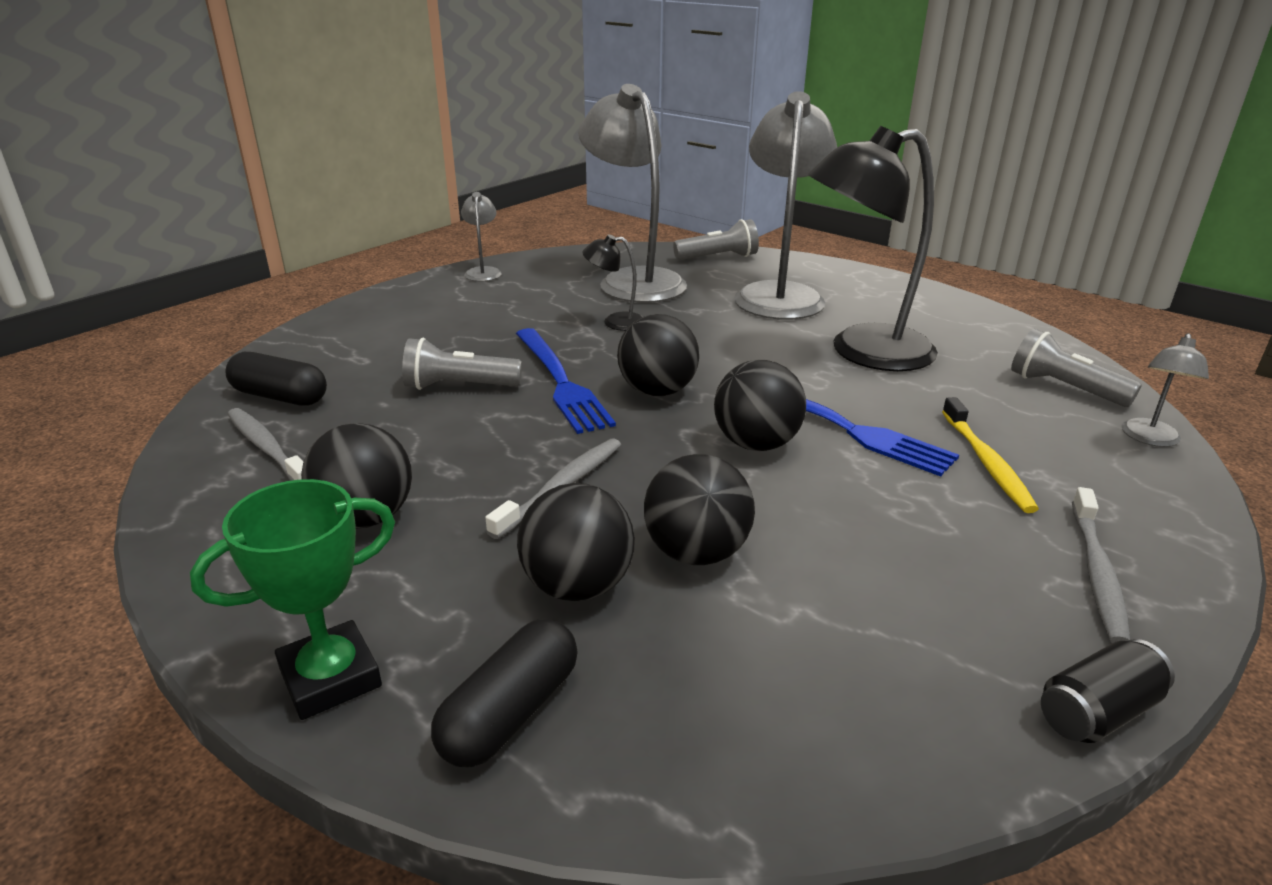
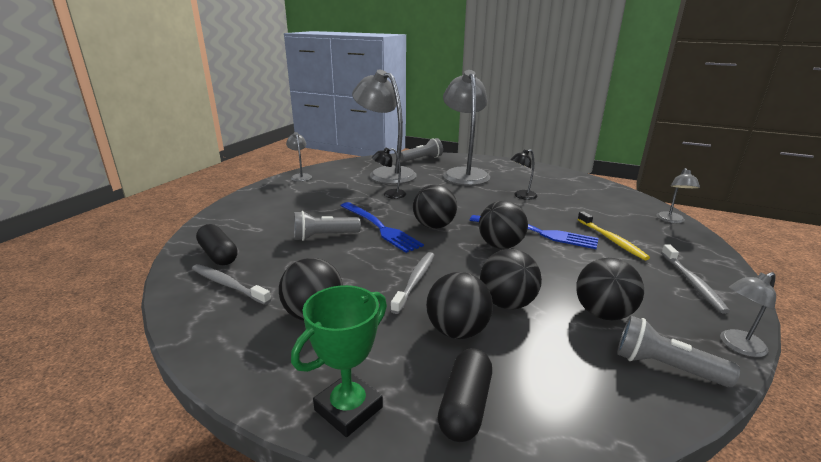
camera: 15 degrees left, 5 degrees down
(280, 396) = (218, 255): black capsule -> black capsule turned 45 degrees clockwise
(862, 352) = (521, 196): black lamp -> black lamp, size x0.44
(864, 602) = (603, 313): none -> black ball
(1064, 388) = (621, 202): grey flashlight -> grey flashlight (664, 367)
(1097, 712) = (737, 346): black can -> grey lamp

